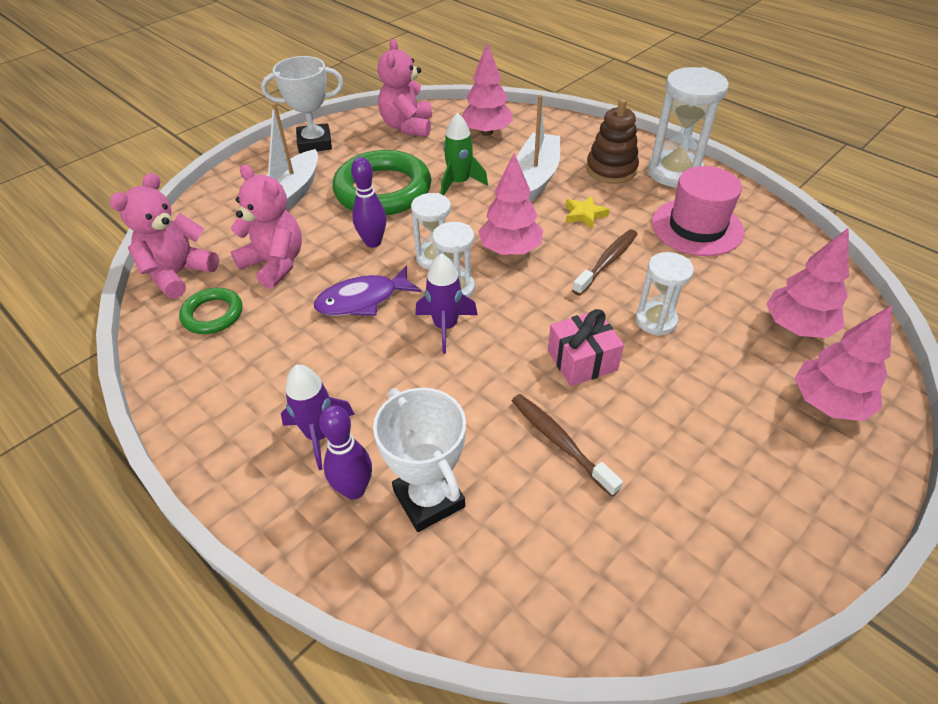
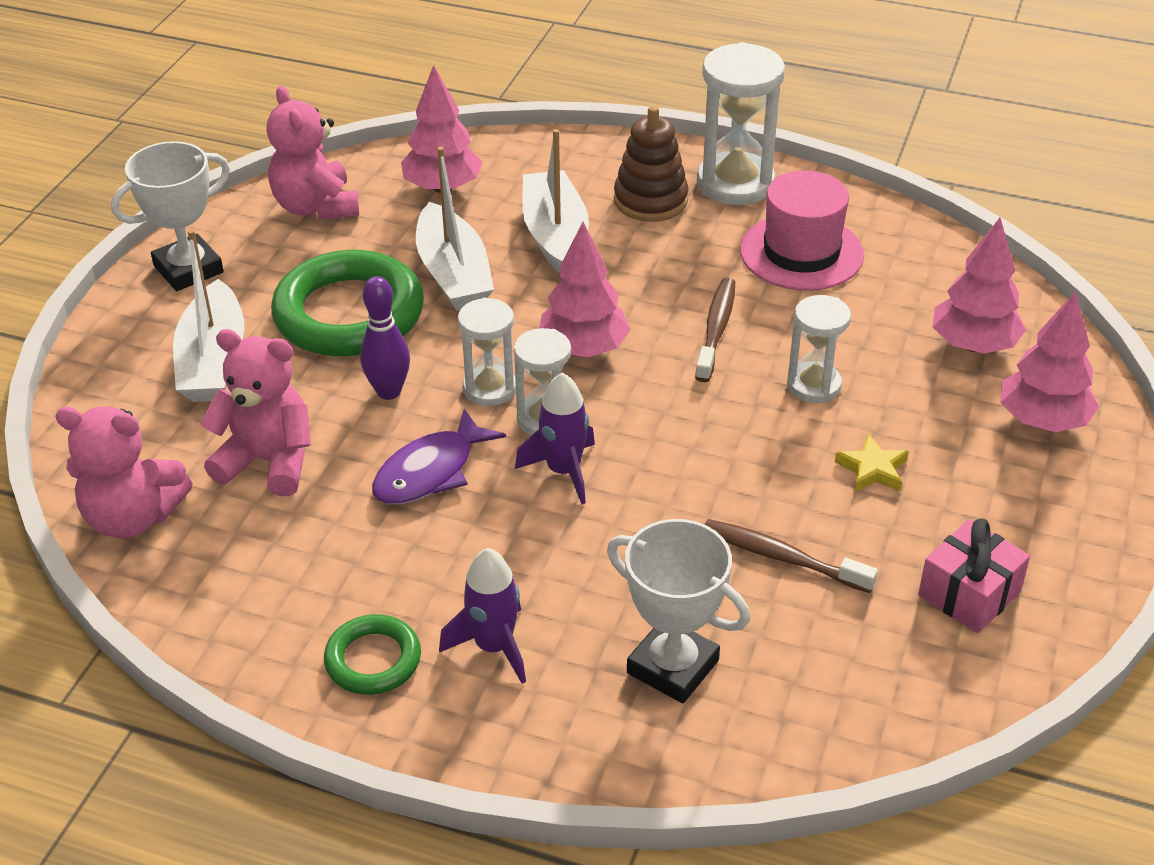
camera: 25 degrees left, 5 degrees down
(178, 274) = (133, 517): pink teddy bear -> pink teddy bear turned 90 degrees counterclockwise
(213, 314) = (232, 554): green ring -> green ring (373, 660)
(354, 489) = (579, 688): purple bowling pin -> none
(459, 183) = (454, 274): green rocket -> white boat
(582, 360) = (754, 459): pink gift -> pink gift (969, 594)
(584, 215) = (652, 274): yellow star -> yellow star (872, 469)

